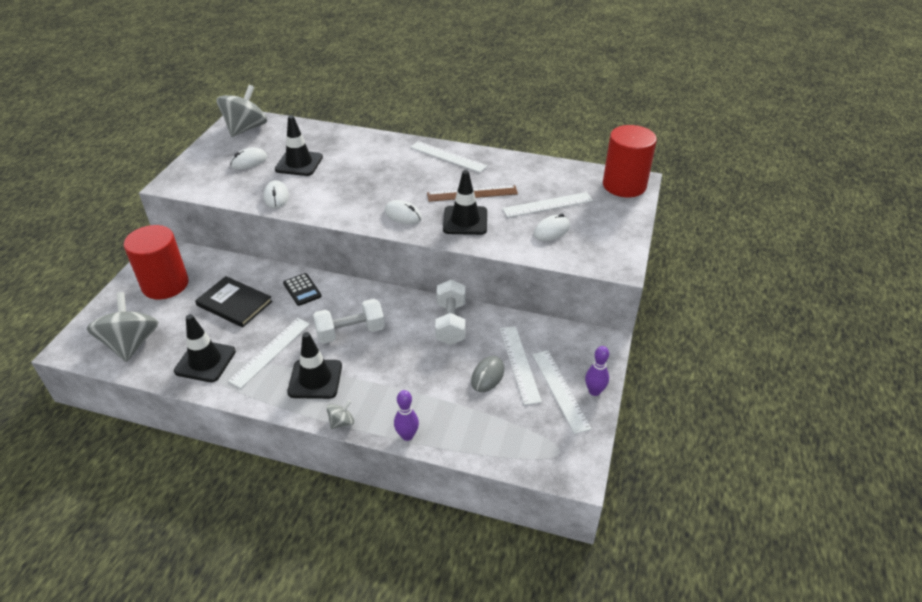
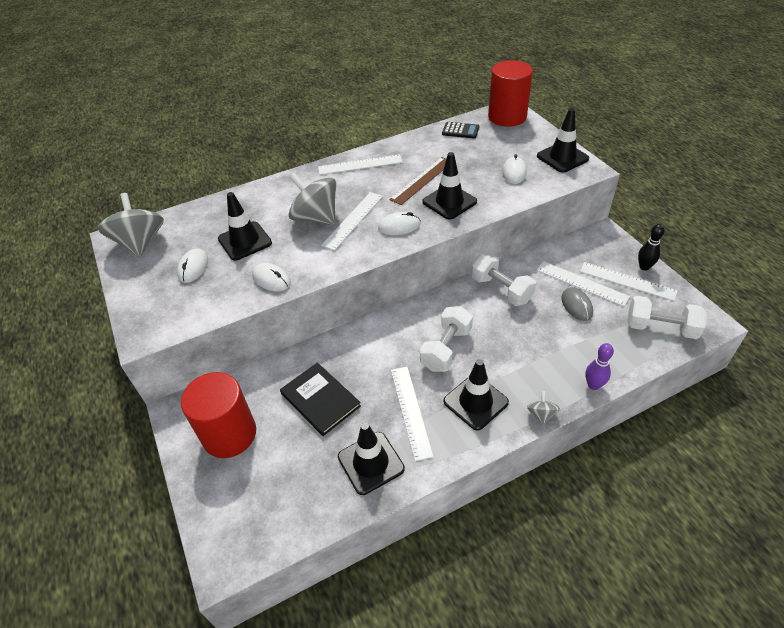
camera: 40 degrees left, 5 degrees up
(131, 344) = (280, 507): grey spinning top -> grey spinning top (316, 218)
(234, 303) = (320, 400): black book -> black book turned 60 degrees clockwise
(302, 290) = (359, 347): black calculator -> black calculator (460, 131)
(527, 443) = (660, 328): none -> white dumbbell
(547, 205) = (483, 157): white ruler -> white ruler (353, 220)
(594, 391) = (644, 267): purple bowling pin -> black bowling pin
(613, 244) = (562, 157): none -> black traffic cone

